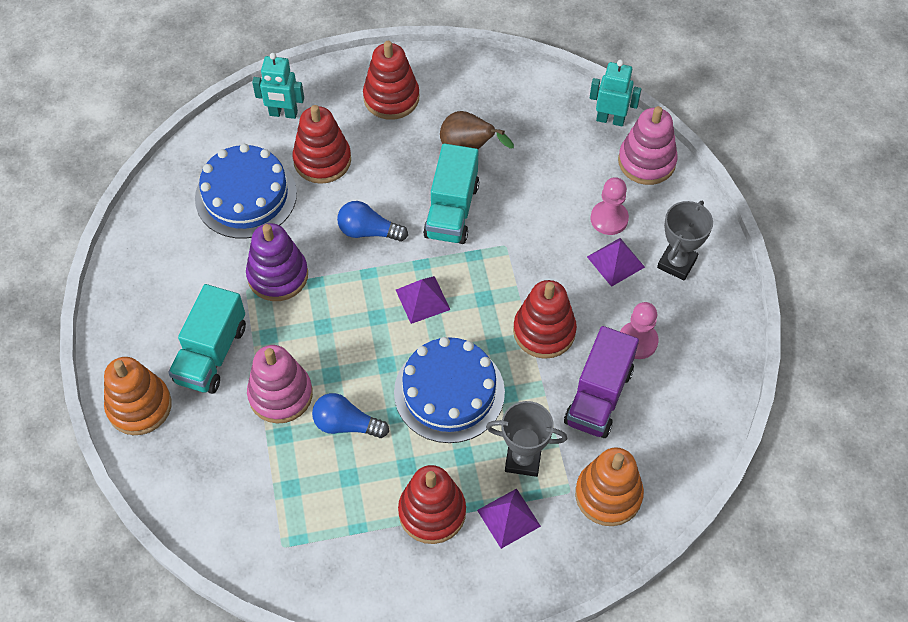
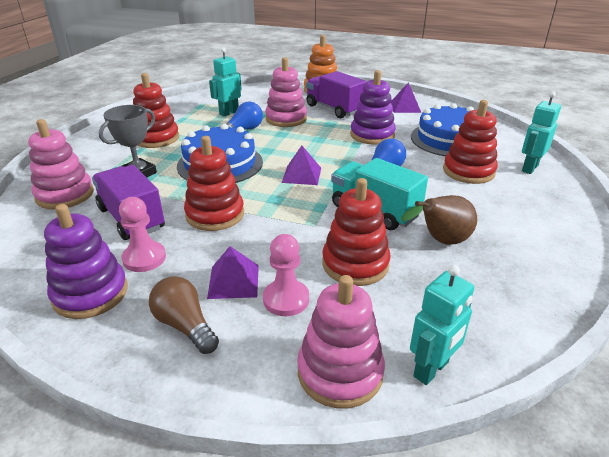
camera: 120 degrees right, 25 degrees down
(211, 354) = (334, 109): turquoise truck -> purple truck
(299, 480) = (229, 113): none -> turquoise robot
(391, 98) = (532, 220): red stacking toy -> red stacking toy (355, 264)
(509, 518) = (114, 158): purple pyramid -> purple pyramid (405, 107)
(608, 495) = (65, 195): orange stacking toy -> pink stacking toy
(676, 263) = (185, 325): grey trophy -> brown light bulb
(697, 345) = (90, 293): none -> purple stacking toy

